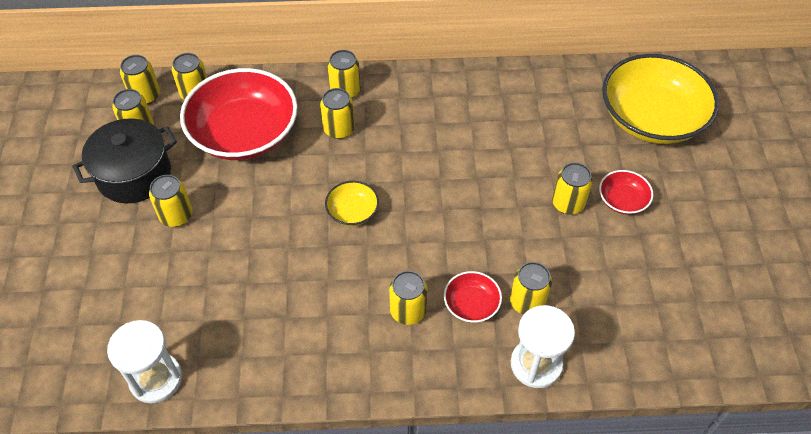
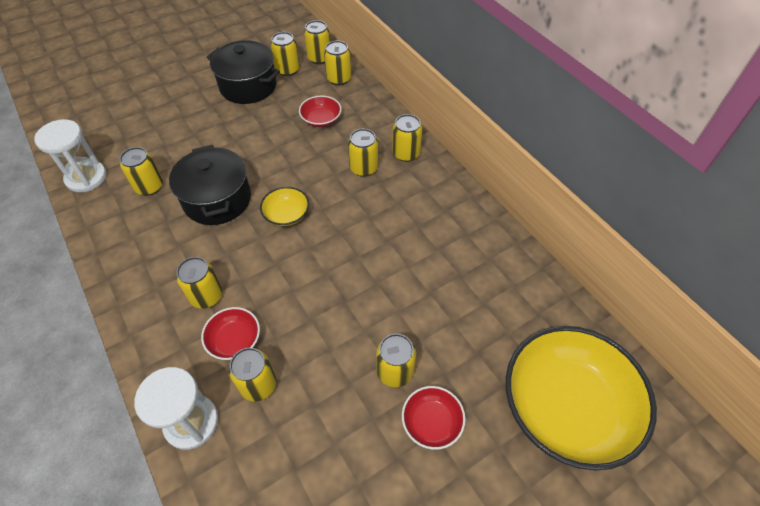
camera: 60 degrees right, 0 degrees up
(176, 215) = (225, 122): yellow can -> yellow can (149, 186)
(244, 133) = (321, 119): red bowl -> red bowl, size x0.44
(289, 262) = (217, 200): none -> black pot

